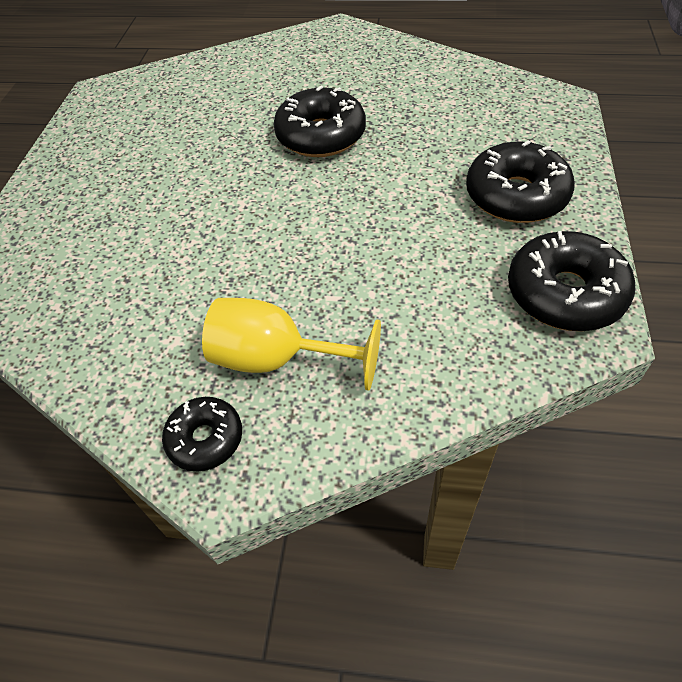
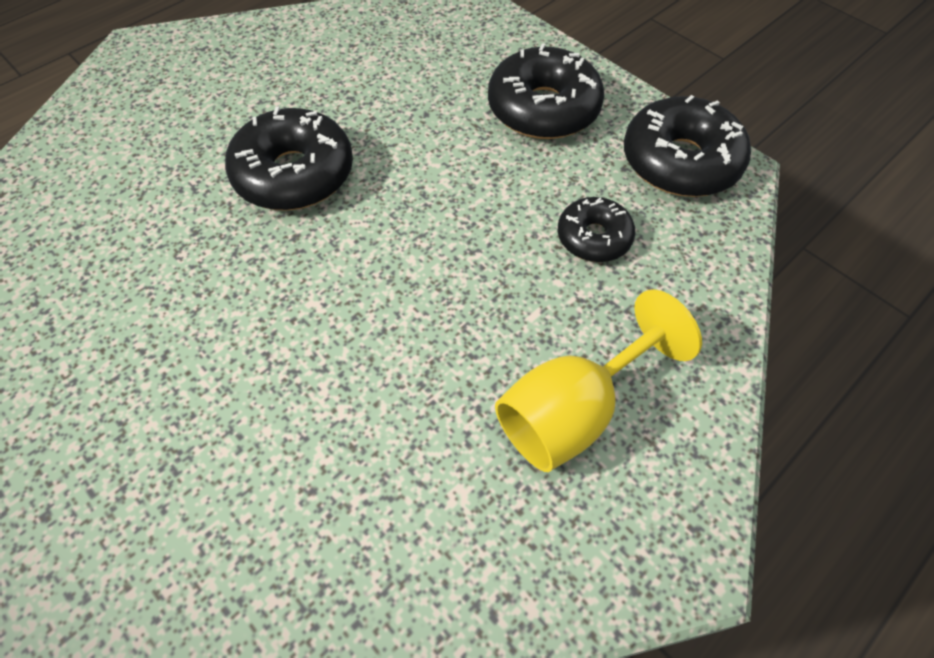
camera: 55 degrees left, 5 degrees up
(205, 439) = (624, 540): black donut -> black donut (594, 238)

